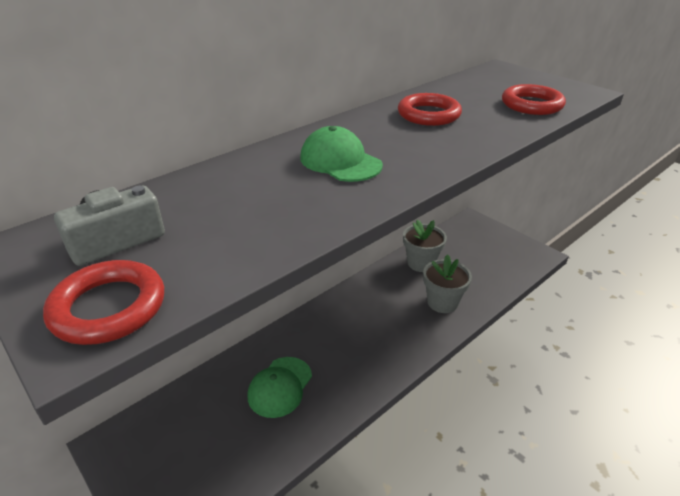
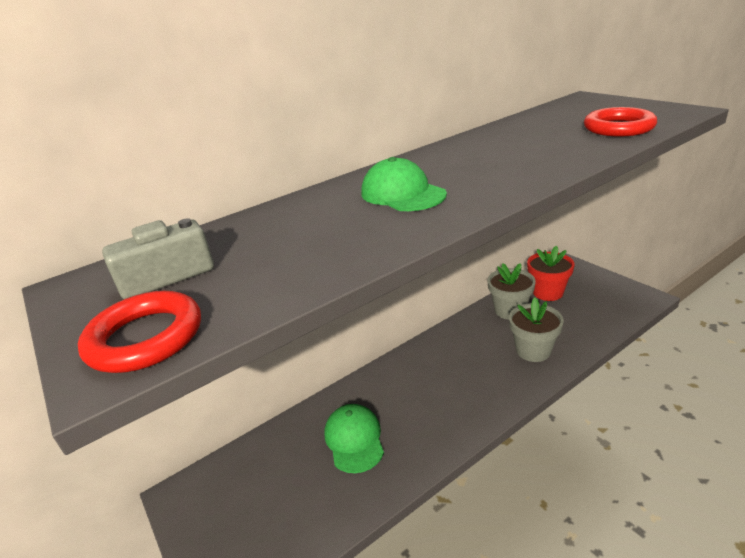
camera: 10 degrees right, 5 degrees down
(280, 387) = (354, 439): green cap -> green cap turned 135 degrees clockwise
(428, 114) = (502, 145): red ring -> none
(455, 246) = (547, 292): none -> red flower pot

